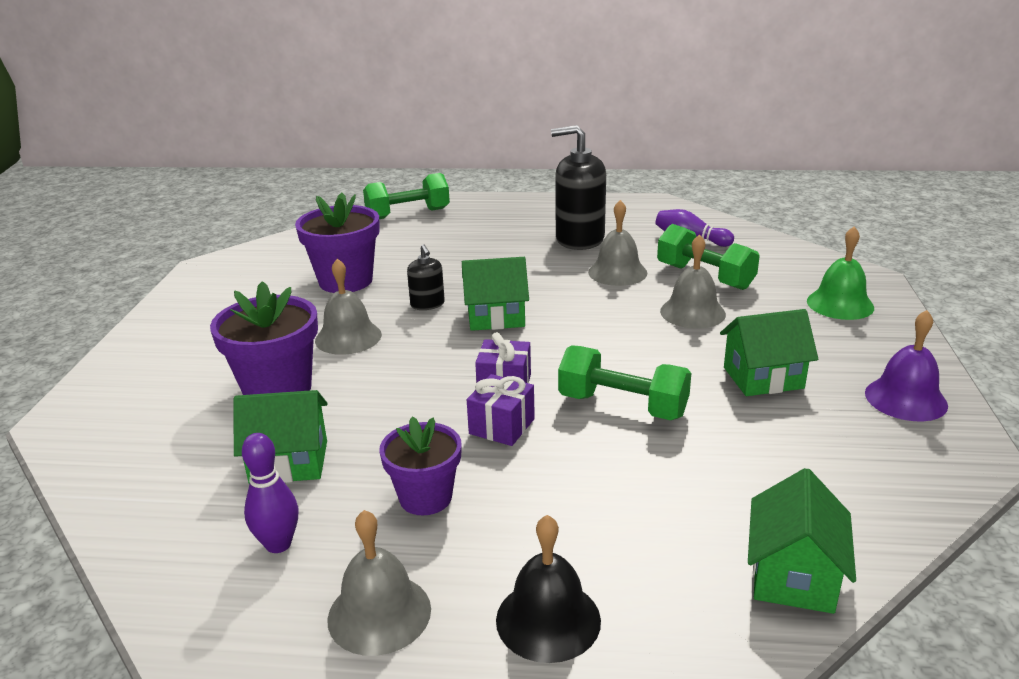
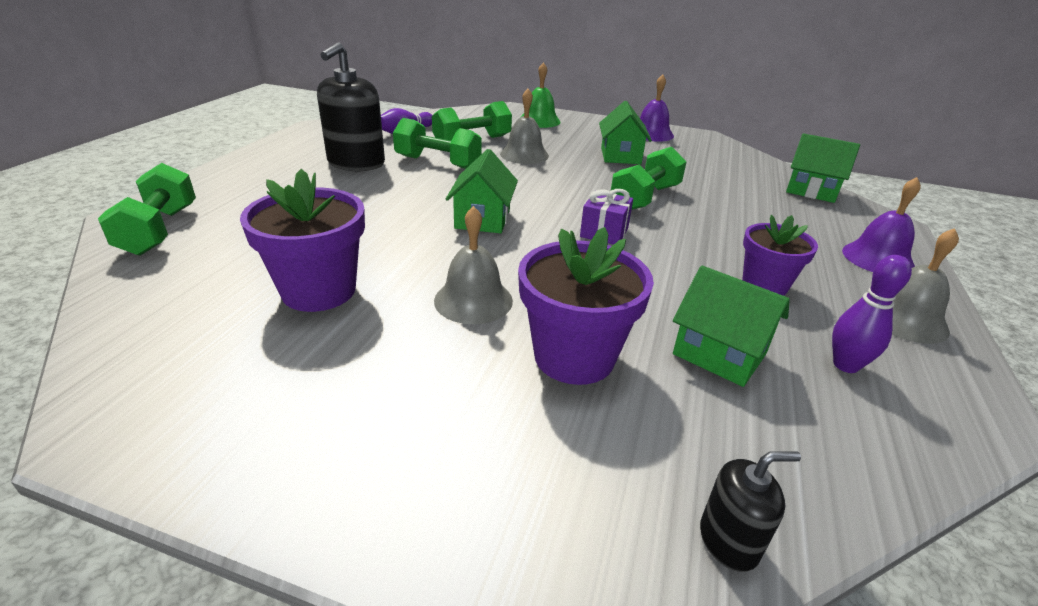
camera: 80 degrees left, 5 degrees up
(289, 462) = (719, 354): green house -> green house turned 60 degrees counterclockwise
(427, 304) = (429, 247): black soap dispenser -> black soap dispenser (728, 541)
(502, 426) = (666, 242): purple gift -> none
(548, 620) = (878, 258): black bell -> purple bell
(617, 272) = (438, 163): grey bell -> green dumbbell

